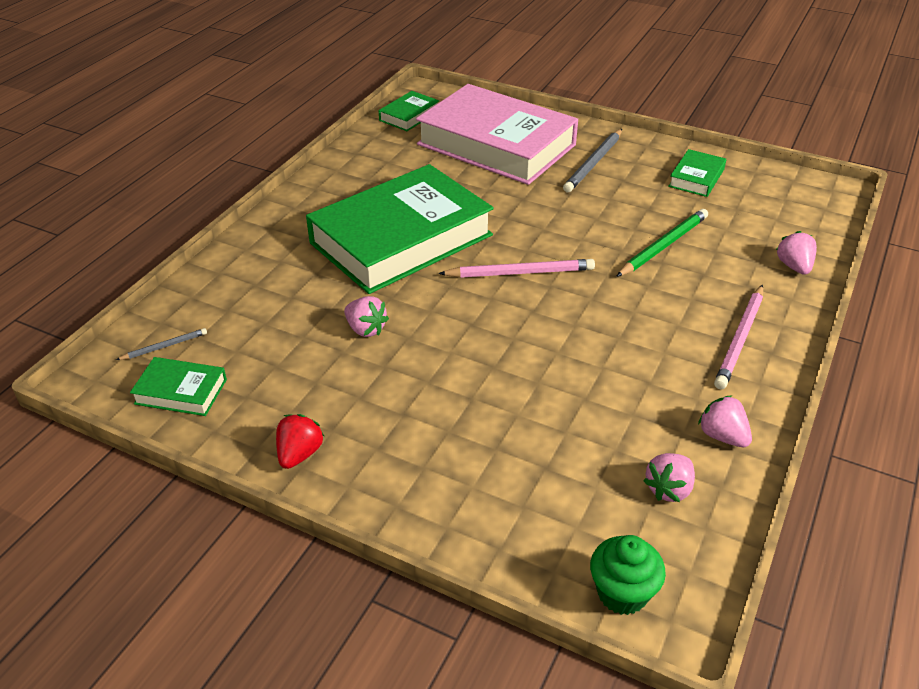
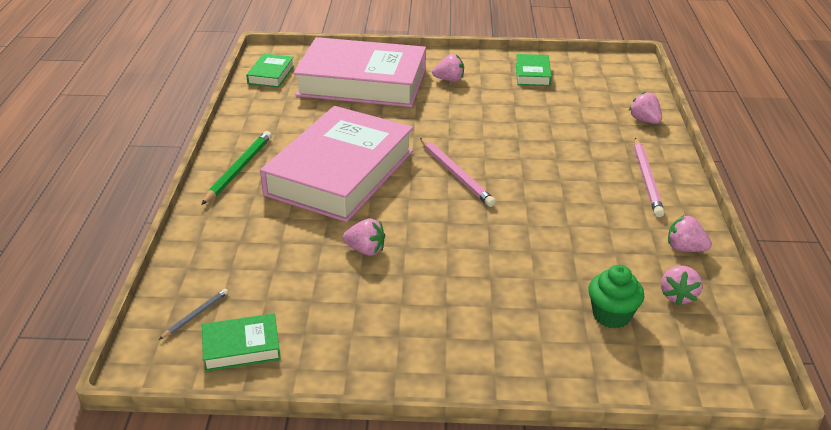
camera: 25 degrees left, 5 degrees down
(299, 454) = (386, 362): red strawberry -> none
(401, 239) = (340, 172): green book -> pink book
(520, 273) = (455, 174): pink pencil -> pink pencil turned 90 degrees clockwise
(593, 163) = (449, 80): grey pencil -> pink strawberry
(622, 593) = (701, 377): green cupcake -> green cupcake (611, 315)
(663, 246) = (546, 128): green pencil -> green pencil (239, 169)

